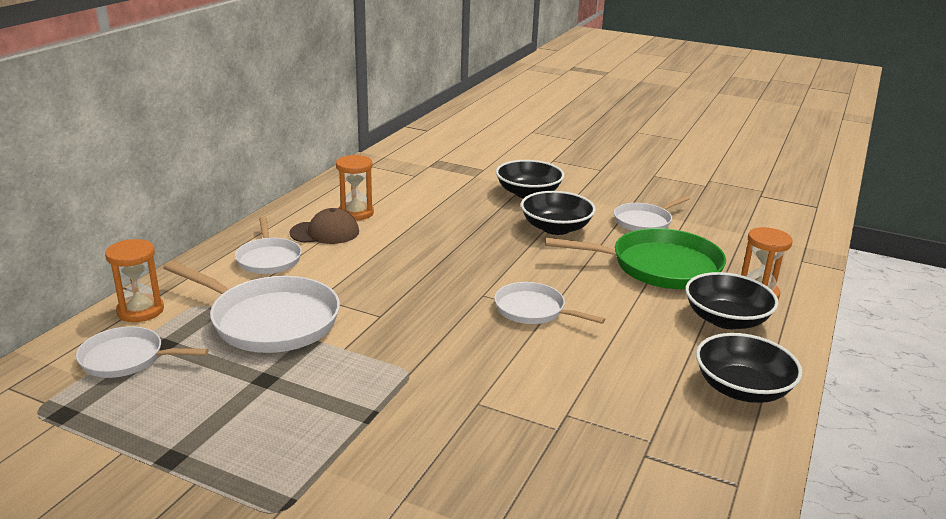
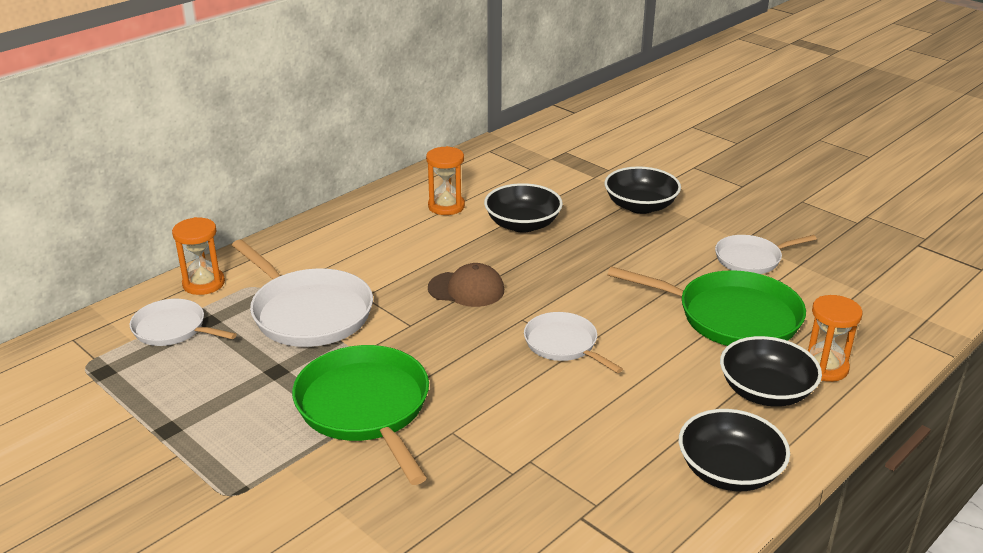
camera: 20 degrees right, 5 degrees up
(269, 259) = (338, 246): white pan -> none
(325, 232) = (405, 224): brown cap -> brown cap (466, 289)
(378, 397) = (365, 407): none -> green pan
(556, 228) = (645, 253): black bowl -> black bowl (522, 224)

